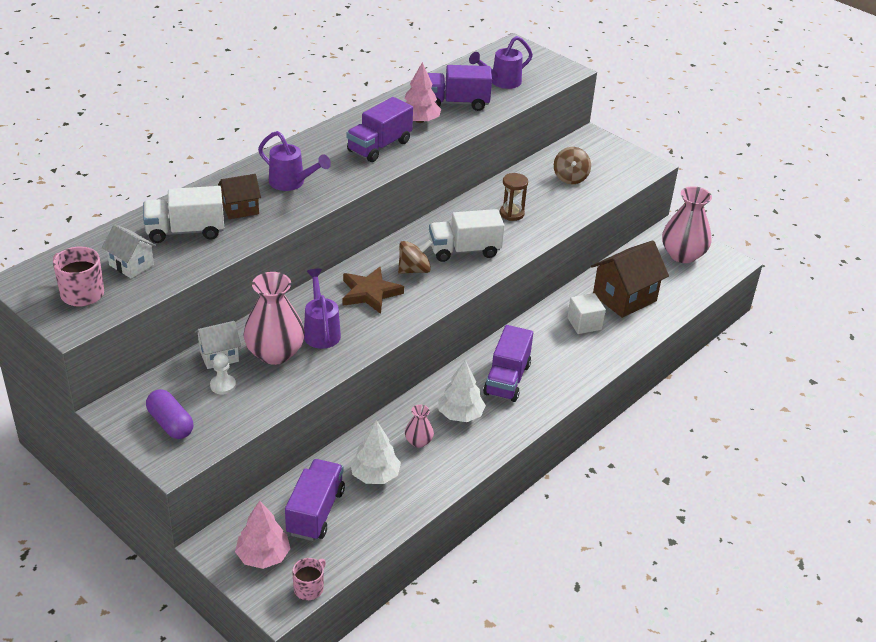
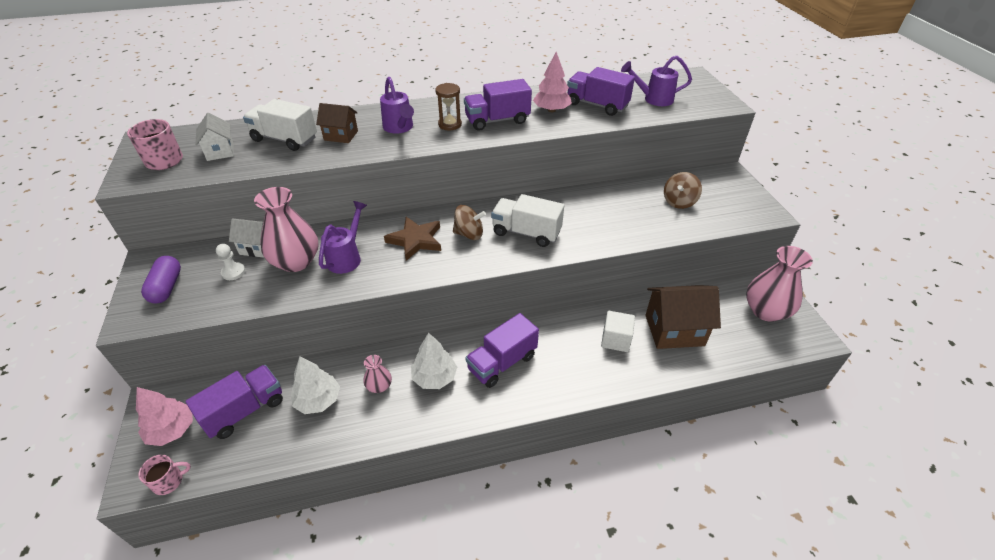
camera: 35 degrees right, 5 degrees up
(512, 213) = (597, 215): brown hourglass -> brown hourglass (450, 124)

